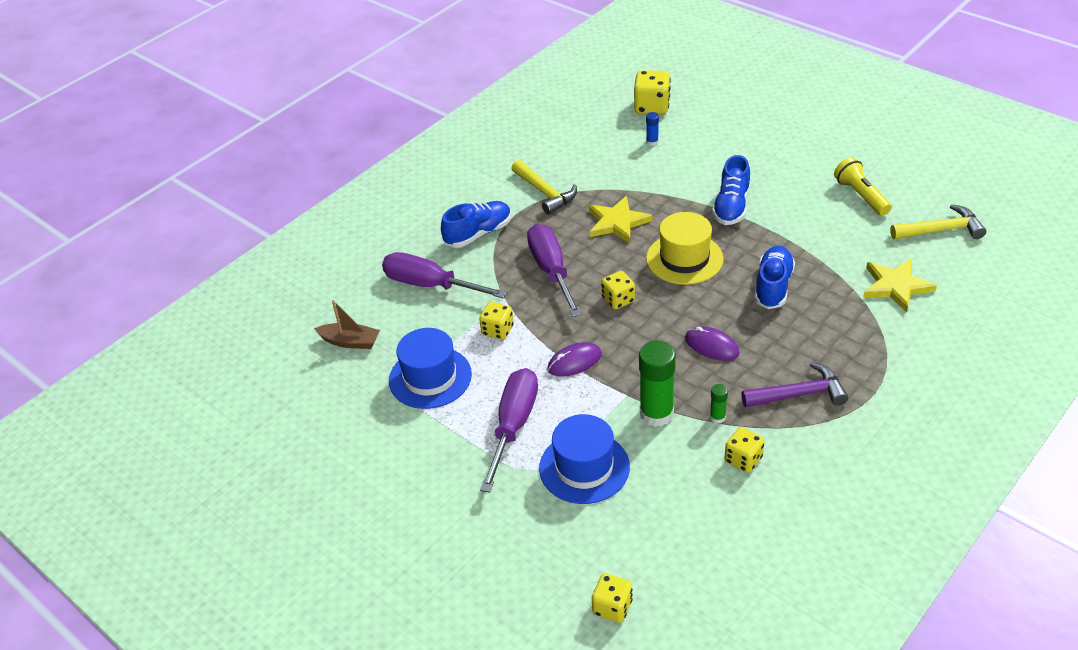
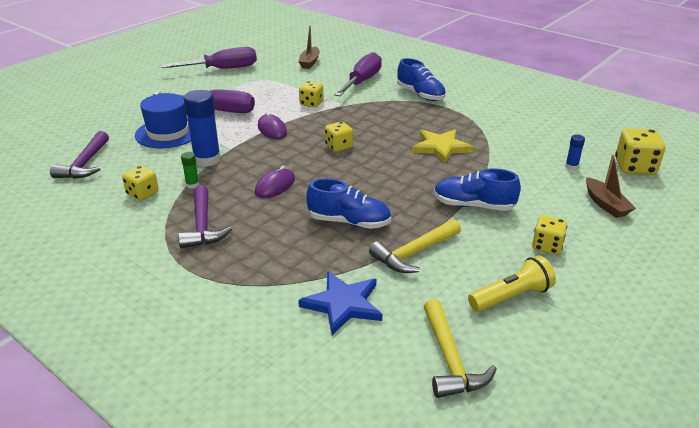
camera: 85 degrees right, 10 degrees down
(430, 377) = (270, 85): blue hat -> none
(545, 193) = (477, 117): yellow hammer -> yellow hammer (414, 253)
(551, 271) = (375, 121): purple screwdriver -> purple screwdriver (222, 69)
(612, 607) = (48, 141): yellow dice -> yellow dice (547, 246)
(656, 413) = (207, 159): green glue stick -> blue glue stick
(677, 539) = (85, 164): none -> purple hammer
(684, 259) = (391, 177): yellow hat -> none
(718, 132) = (605, 204): none -> brown boat
(896, 286) = (343, 304): yellow star -> blue star

